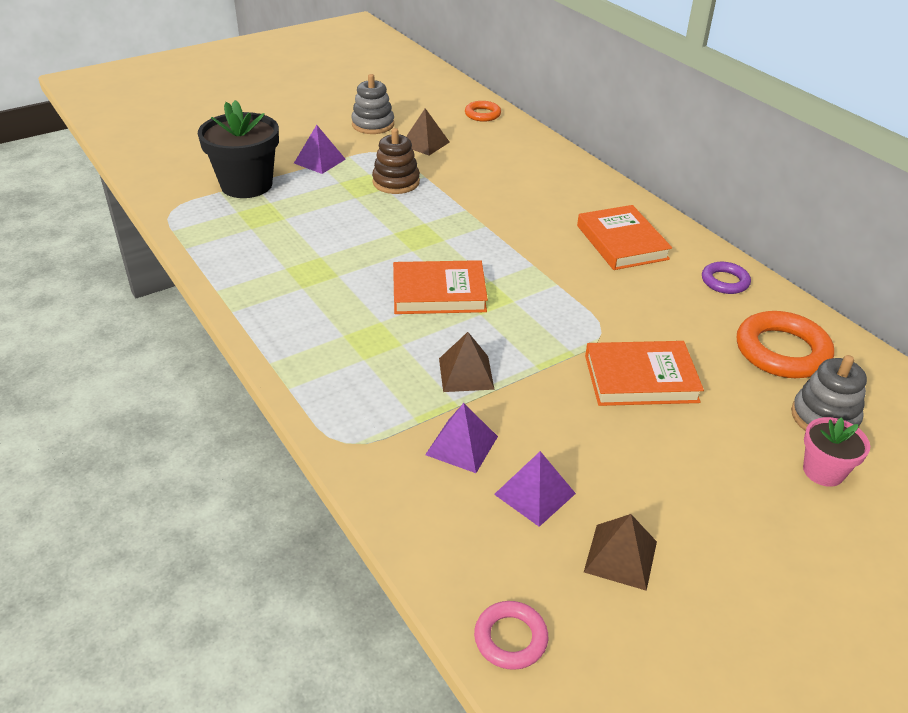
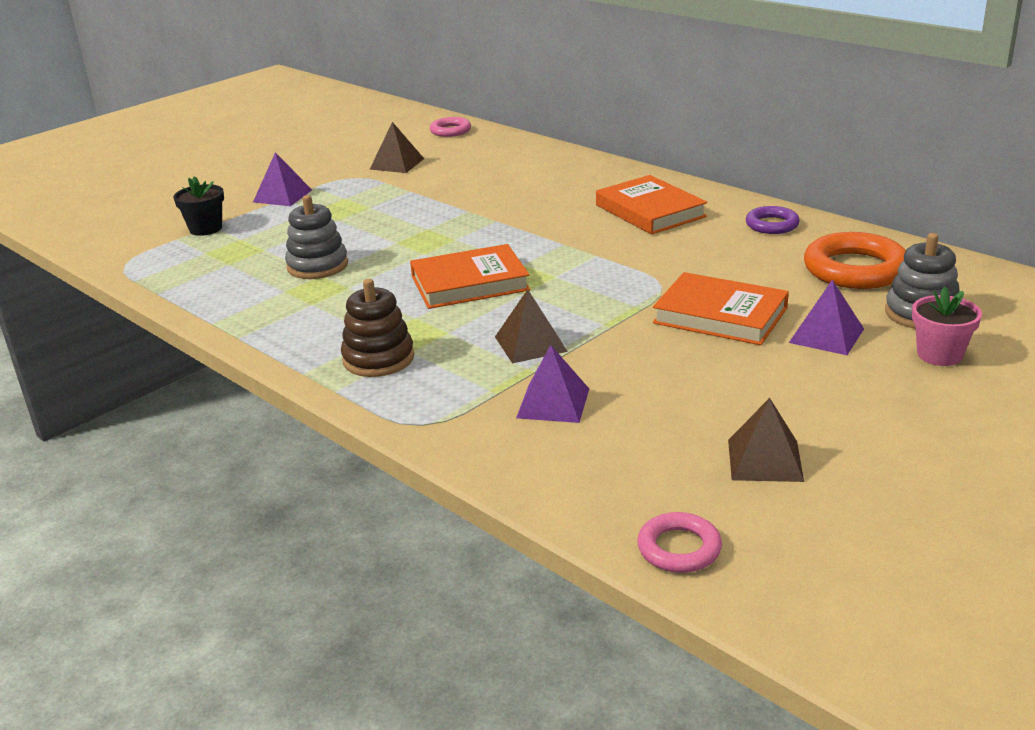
camera: 10 degrees left, 10 degrees down
(246, 185) = (205, 229): black flower pot -> black flower pot, size x0.54
(373, 125) = (330, 157): grey stacking toy -> grey stacking toy (317, 266)
(396, 182) = (379, 200): brown stacking toy -> brown stacking toy (378, 359)
(482, 114) = (450, 131): orange ring -> pink ring
(535, 494) = (651, 427): purple pyramid -> purple pyramid (826, 335)
(640, 378) = (720, 315): orange book -> orange book turned 45 degrees clockwise

